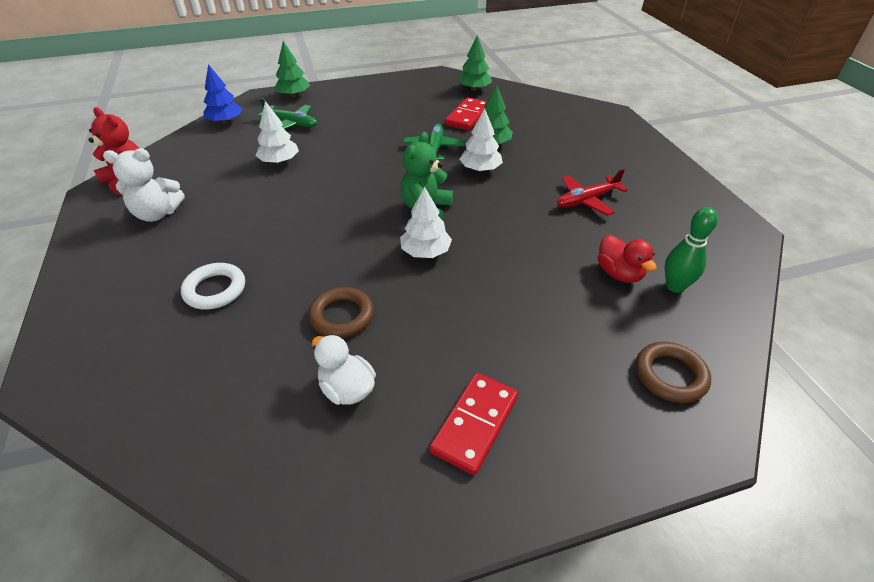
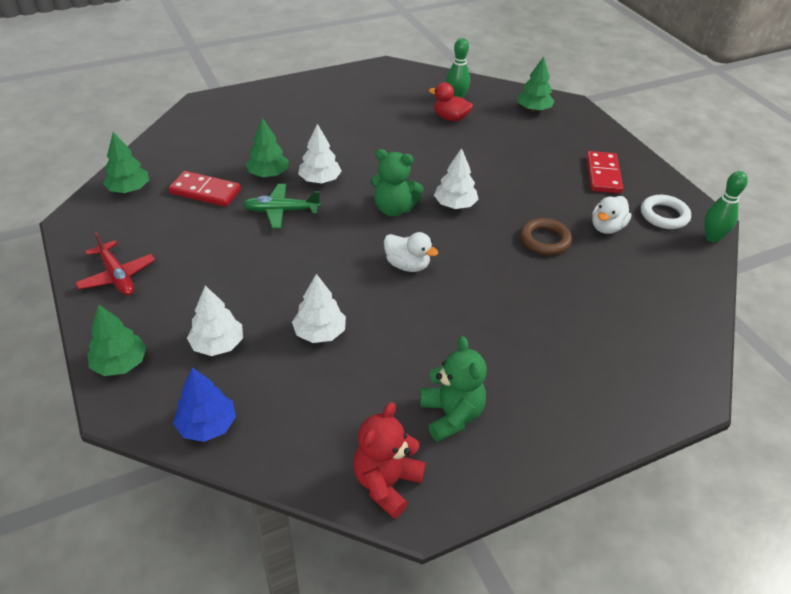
camera: 100 degrees left, 0 degrees up
(157, 214) = (451, 415): white teddy bear -> green teddy bear
(215, 290) = (548, 323): white ring -> white ring (664, 215)
(278, 540) = (712, 237): none -> green bowling pin
(291, 123) = (217, 344): green plane -> white tree
(338, 209) = (407, 265): none -> white duck
(475, 424) = (603, 175): red domino -> red domino turned 75 degrees clockwise
(587, 200) = (362, 125): red plane -> red plane (117, 276)
(619, 273) = (450, 118): red duck -> red duck turned 120 degrees counterclockwise
(670, 375) = (533, 109): brown ring -> green tree

